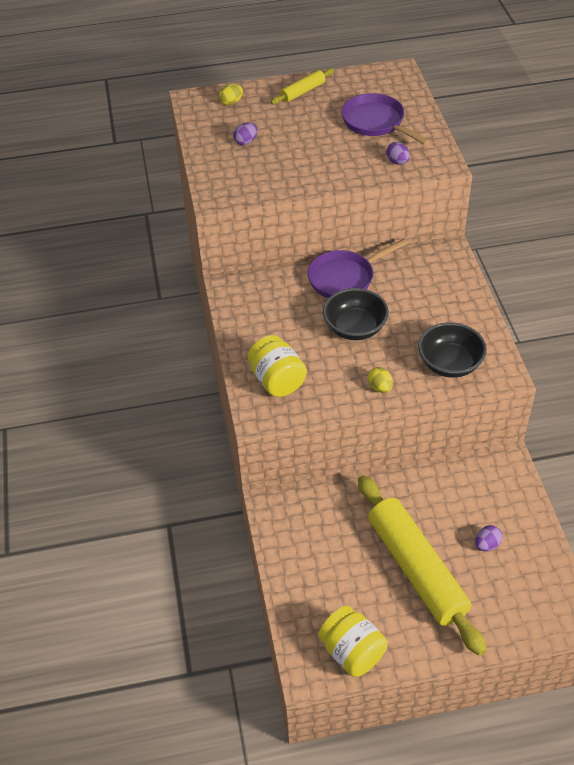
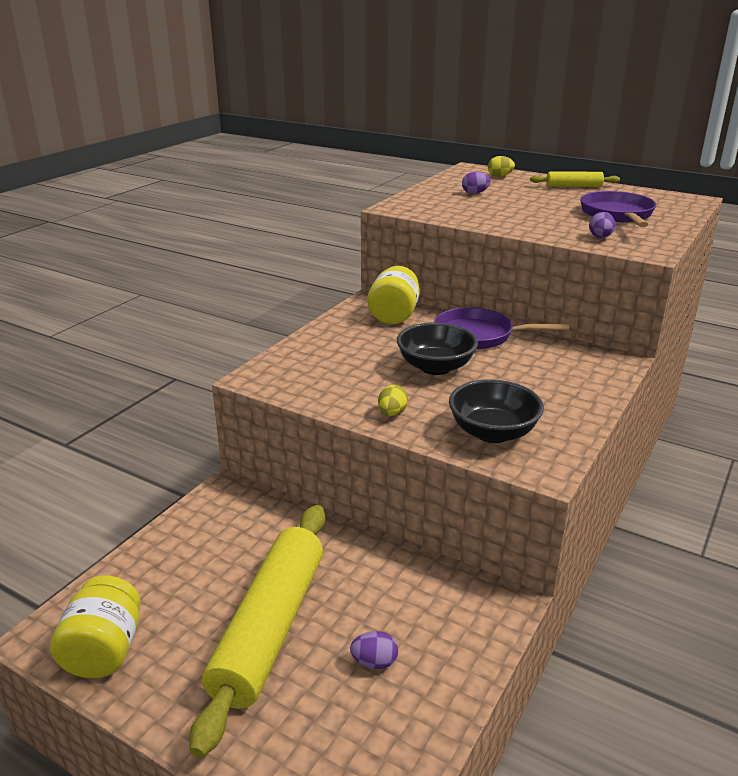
camera: 40 degrees right, 20 degrees down
(277, 380) = (310, 366): yellow jar -> yellow jar (394, 315)

